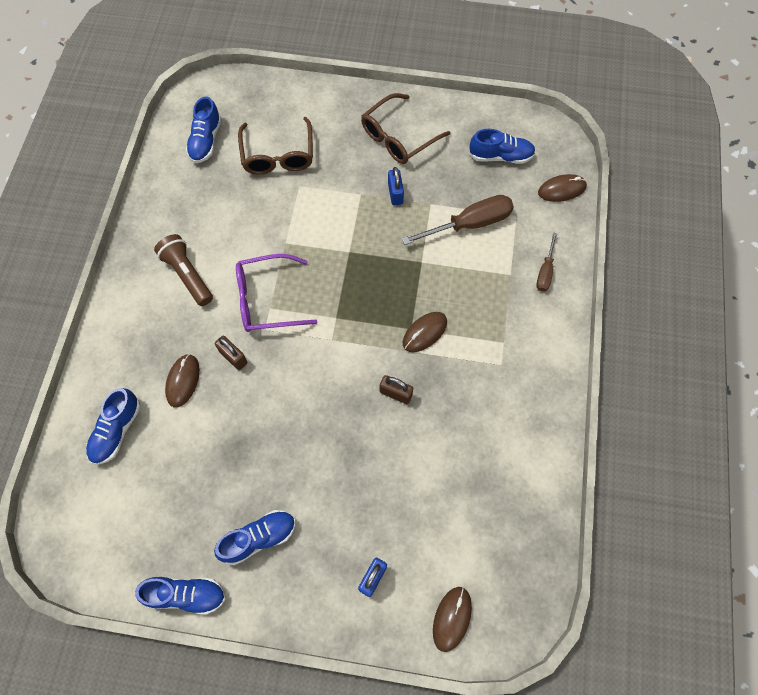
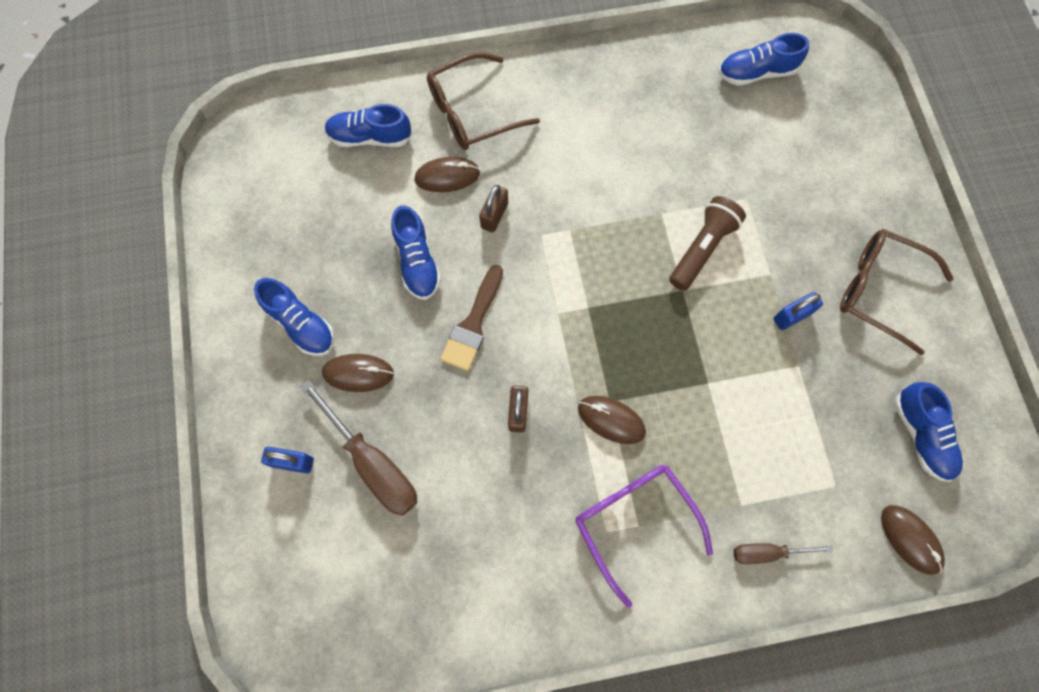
camera: 70 degrees right, 5 degrees up
(186, 594) = (223, 276): blue shoe -> blue shoe (417, 262)
(187, 275) = (574, 127): brown flashlight -> brown flashlight (702, 248)
(268, 299) = (579, 223): purple glasses -> purple glasses (635, 522)
(278, 155) = (778, 158): brown glasses -> brown glasses (473, 111)
(315, 402) = (473, 324): none -> brown brush
(452, 618) = (272, 569): brown mouse -> brown mouse (358, 373)
(470, 224) = (793, 427): brown screwdriver -> brown screwdriver (373, 463)

